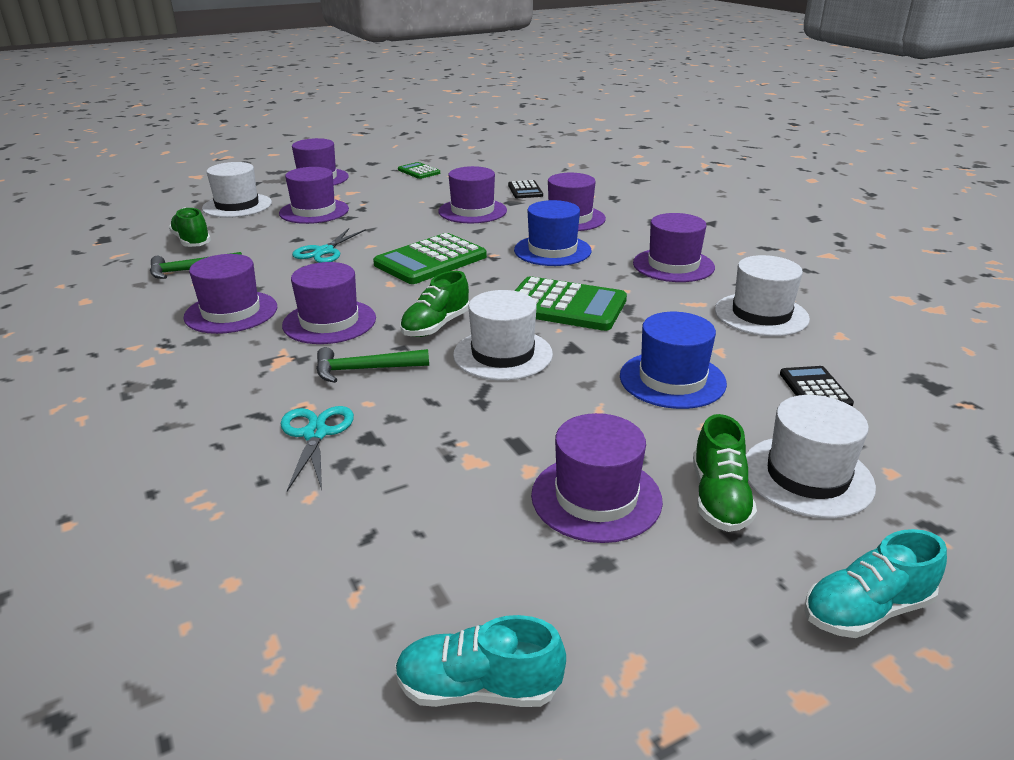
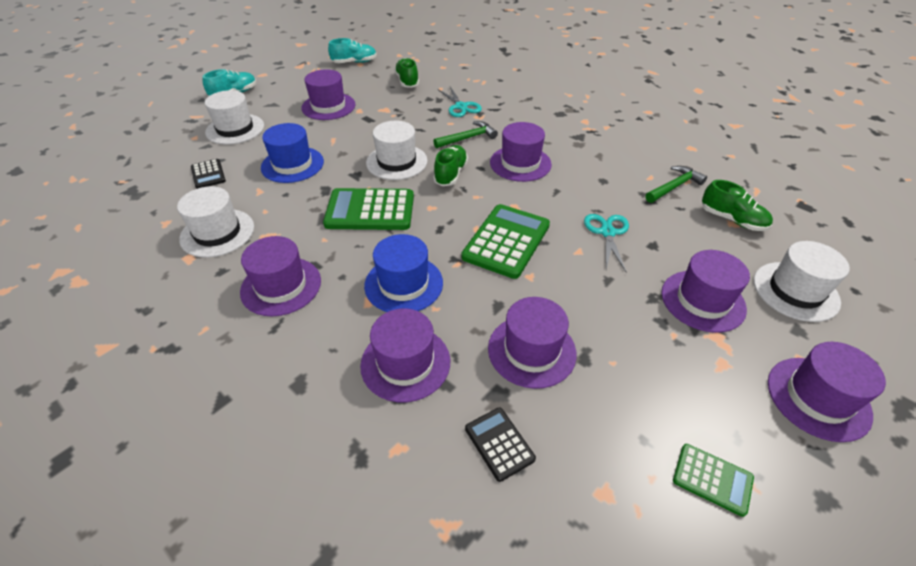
camera: 160 degrees right, 15 degrees up
(231, 312) = (589, 158): purple hat -> none
(719, 498) = (277, 114): green shoe -> green shoe (407, 81)

